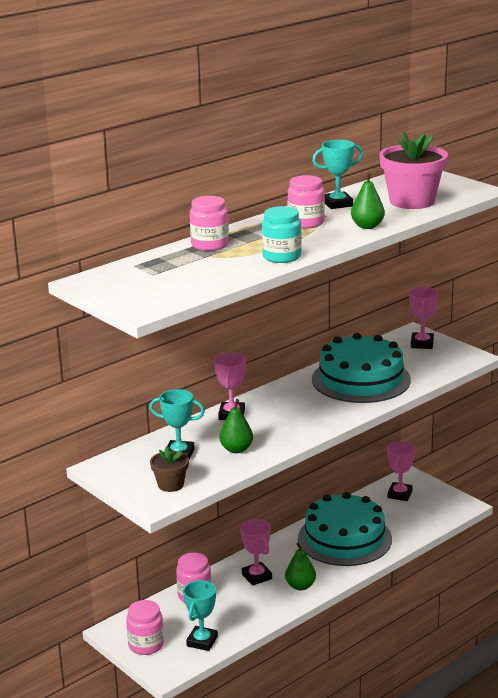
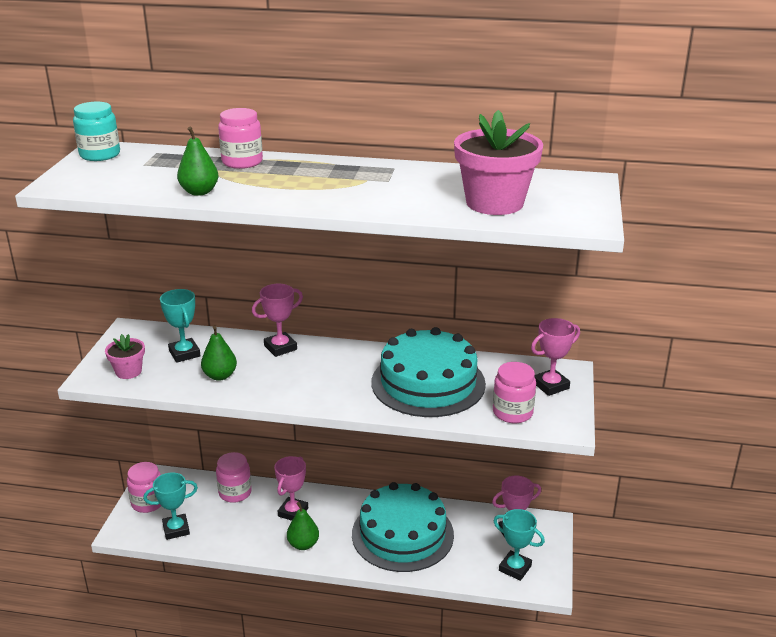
camera: 50 degrees right, 5 degrees up
(170, 485) = (128, 371): brown flower pot -> pink flower pot
(282, 257) = (249, 196): turquoise jar -> turquoise jar (100, 155)
(306, 223) = (355, 179): pink jar -> pink jar (512, 412)
(337, 204) = (429, 176): turquoise trophy -> turquoise trophy (515, 568)
(367, 226) = (386, 205): green pear -> green pear (199, 192)

